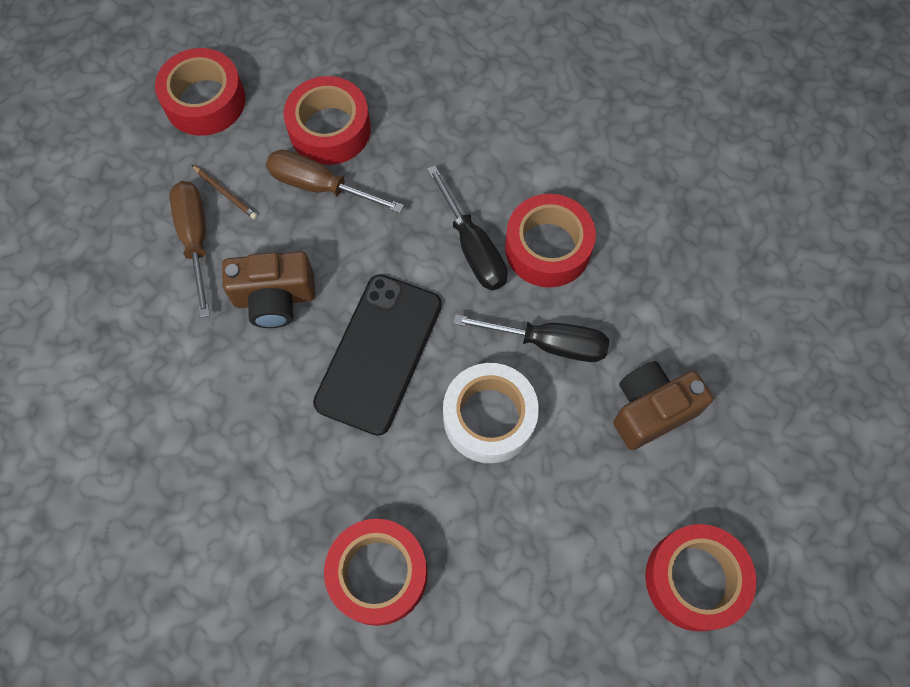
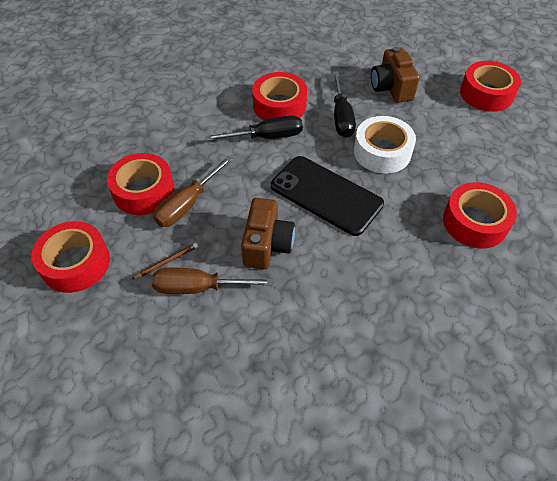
camera: 75 degrees left, 15 degrees down
(550, 343) = (341, 117): black screwdriver -> black screwdriver turned 150 degrees clockwise

